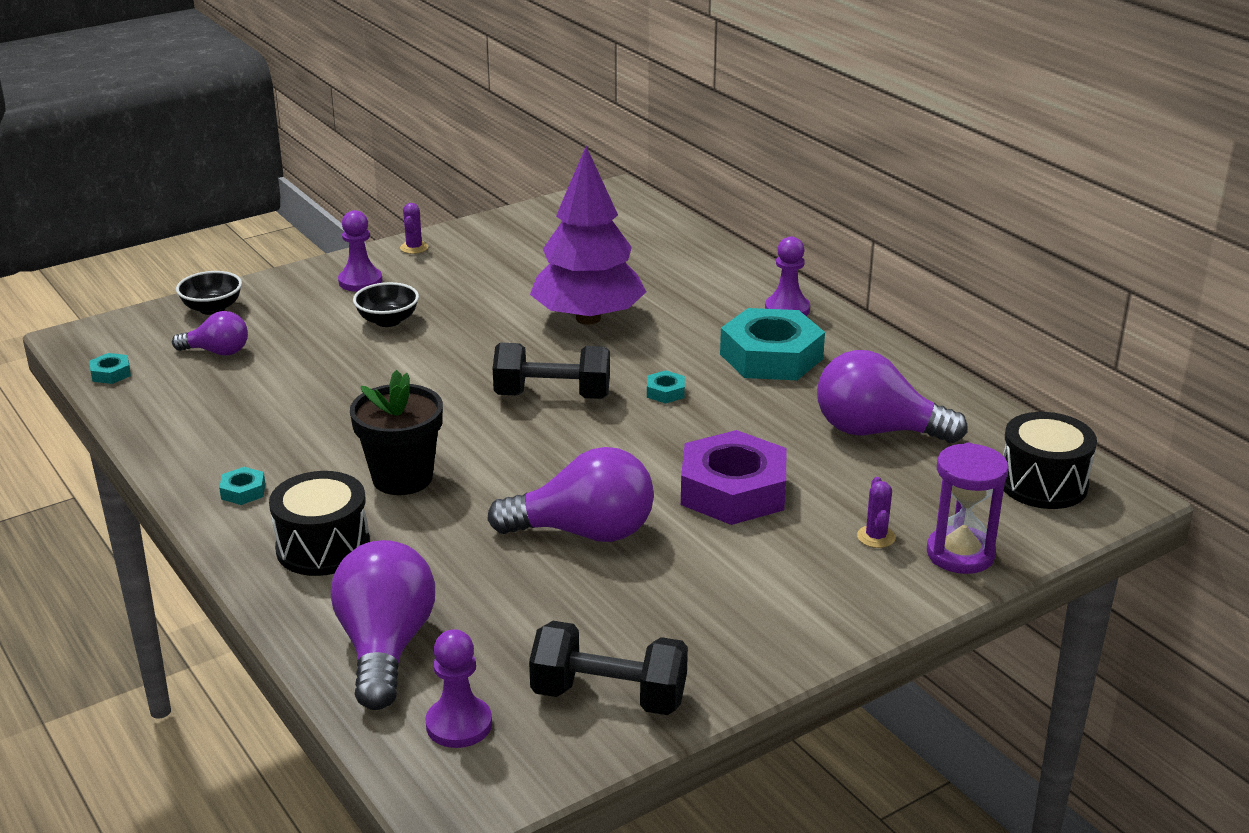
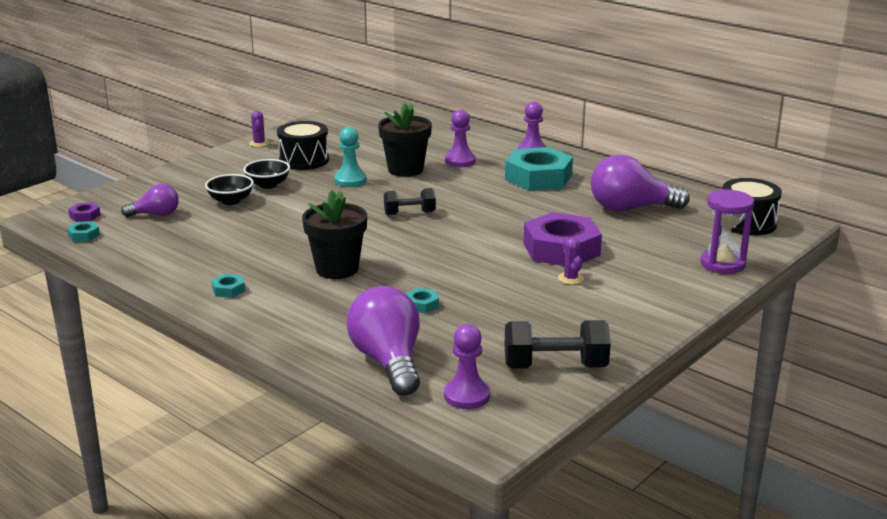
camera: 15 degrees left, 5 degrees down
(129, 341) = (85, 216): none -> purple nut
(212, 308) = (135, 191): black bowl -> black bowl (231, 201)
(323, 547) = (307, 313): black drum -> black drum (304, 160)
(360, 281) = (233, 165): purple pawn -> purple pawn (460, 161)
(502, 327) = (350, 180): none -> turquoise pawn
(552, 396) = (409, 213): black dumbbell -> black dumbbell, size x0.64
(584, 532) = (480, 283): purple light bulb -> none
(588, 318) = (405, 170): purple tree -> black flower pot
(665, 392) = (483, 203): turquoise nut -> turquoise nut (422, 305)
(876, 537) = (666, 262): purple cactus -> purple cactus (570, 278)

